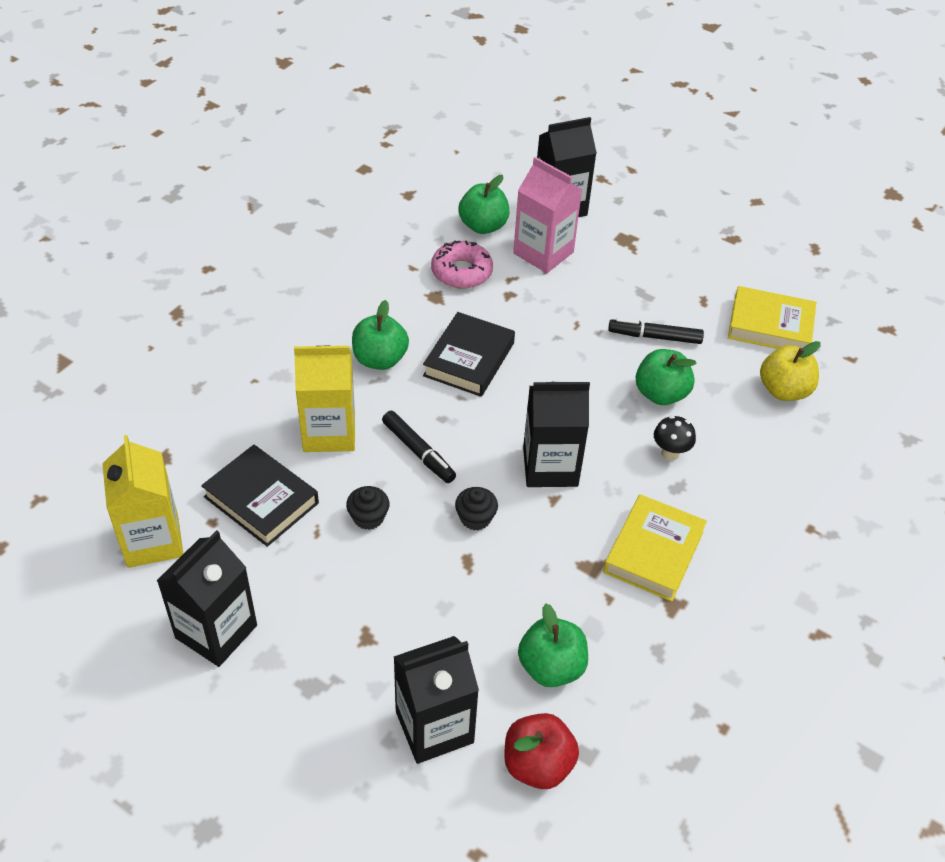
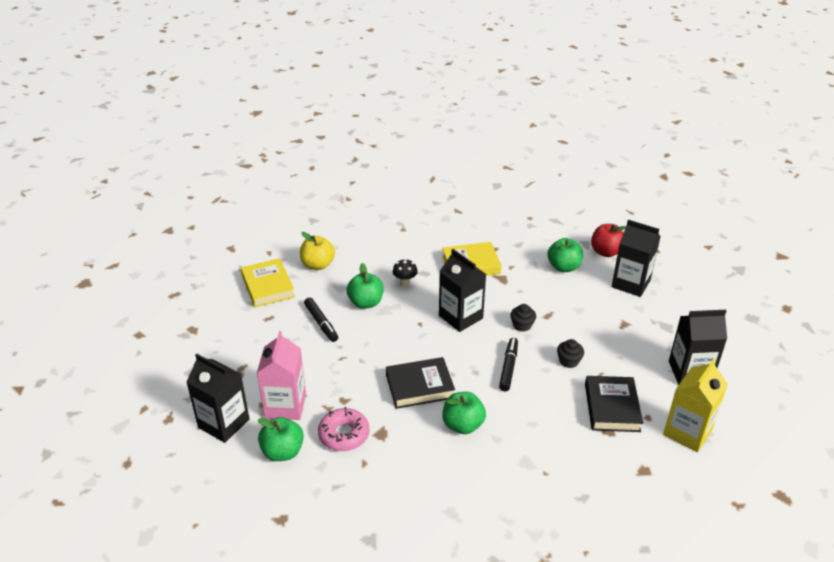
camera: 125 degrees left, 10 degrees down
(329, 432) = (539, 411): yellow carton -> none

